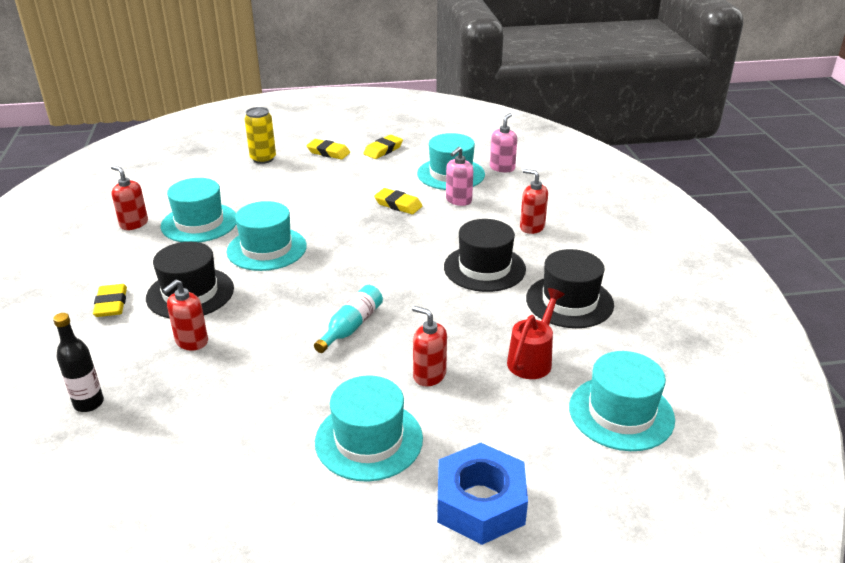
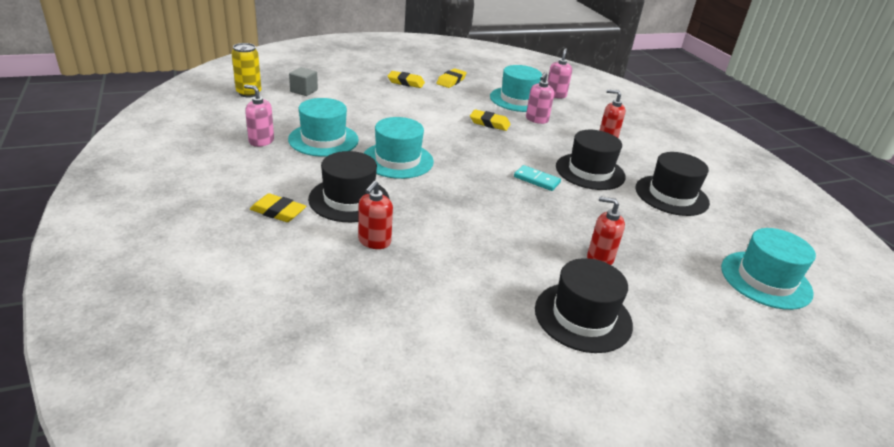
camera: 15 degrees left, 0 degrees up
(89, 403) = (305, 303): black bottle -> none
(111, 304) = (278, 212): yellow eraser -> yellow eraser turned 45 degrees counterclockwise
(134, 224) = (261, 141): red soap dispenser -> pink soap dispenser
(208, 164) = (304, 91): none -> grey cube
(263, 159) = (351, 87): yellow can -> yellow can (249, 93)
(351, 326) = (510, 222): turquoise bottle -> none
(369, 440) = (583, 317): turquoise hat -> black hat
(412, 277) = (536, 180): none -> turquoise domino
(480, 503) = (707, 362): blue nut -> none
(532, 359) = (672, 241): red watering can -> none

